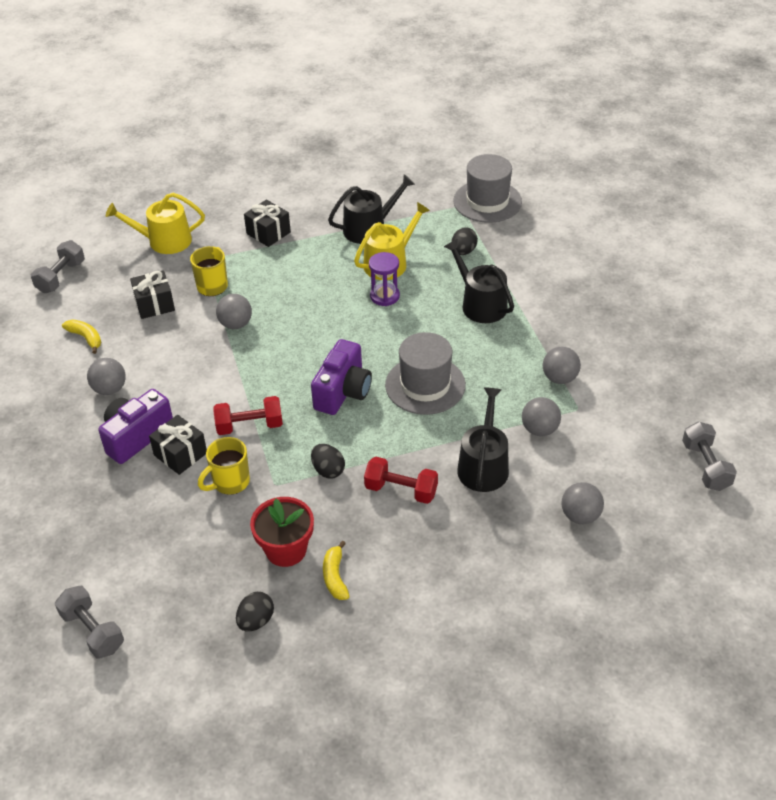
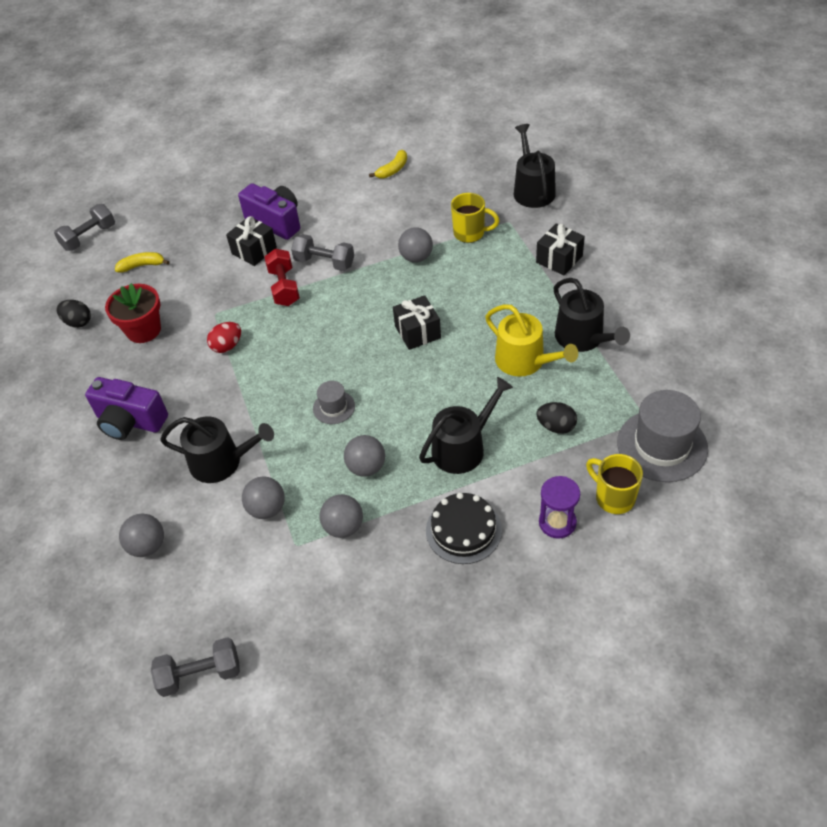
camera: 90 degrees right, 5 degrees up
(61, 277) = (471, 139): grey dumbbell -> grey dumbbell (324, 262)
(110, 389) = (331, 196): grey ball -> grey ball (366, 467)
(154, 304) = (439, 201): black gift -> black gift (417, 332)
(164, 241) = (532, 190): yellow watering can -> black watering can
(230, 482) = (220, 285): yellow mug -> yellow mug (613, 497)
(328, 470) = (227, 346): black egg -> red egg
(335, 577) = (110, 364): yellow banana -> yellow banana (142, 266)
(343, 391) = (325, 345): purple camera -> purple camera (130, 421)
(384, 296) = (468, 362): purple hourglass -> purple hourglass (557, 522)
(401, 490) = (198, 400): red dumbbell -> none
(425, 385) = (334, 407): grey hat -> grey hat, size x0.51
(563, 308) = (463, 530): none -> black cake

